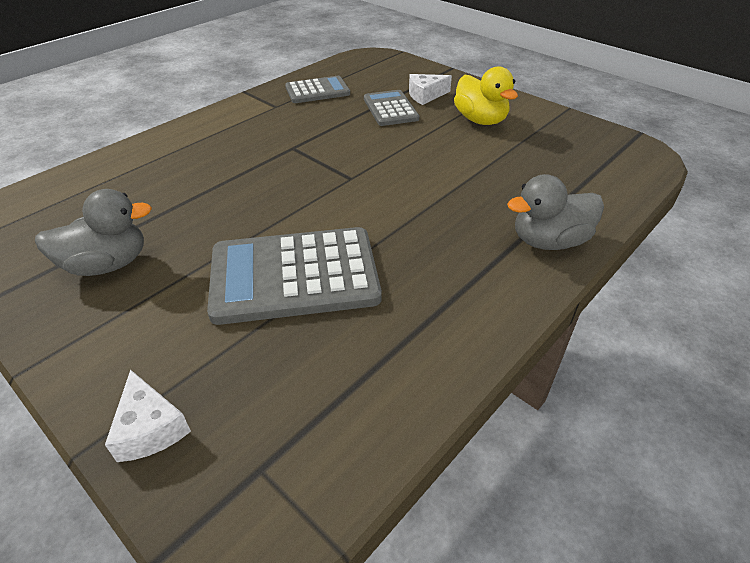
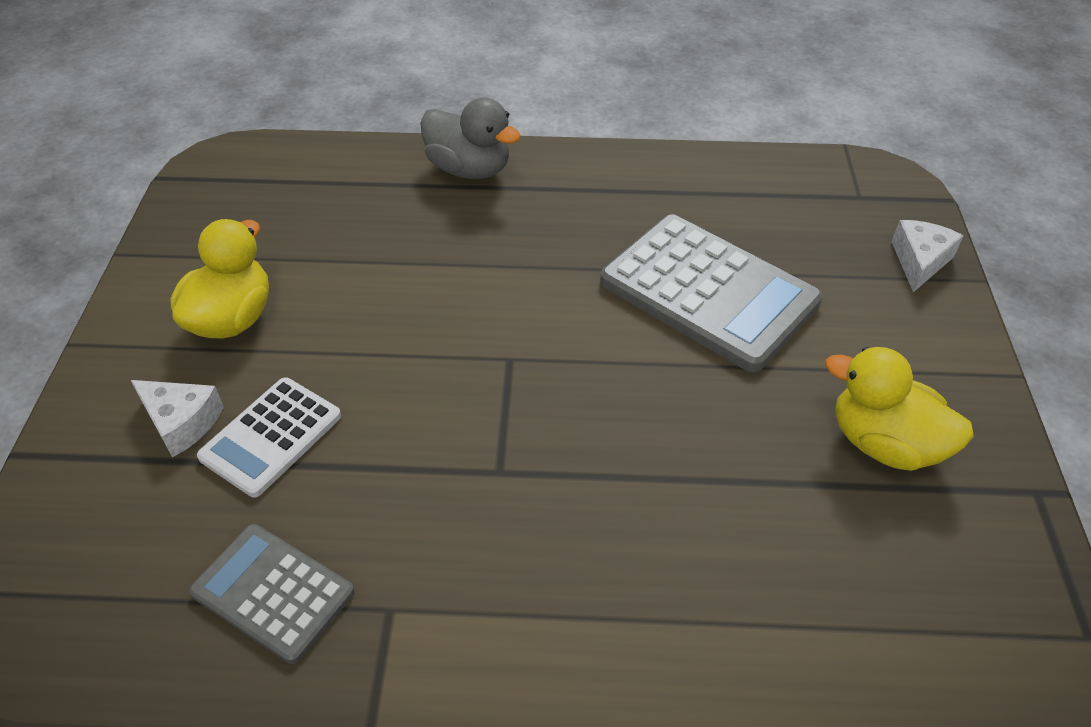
camera: 130 degrees left, 5 degrees up
(107, 264) = (884, 443): grey duck -> yellow duck
(390, 109) = (271, 436): grey calculator -> white calculator

